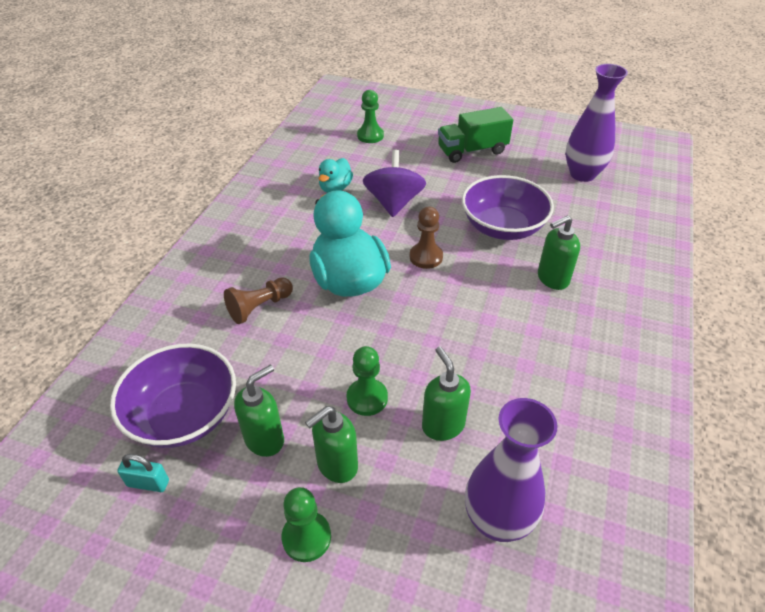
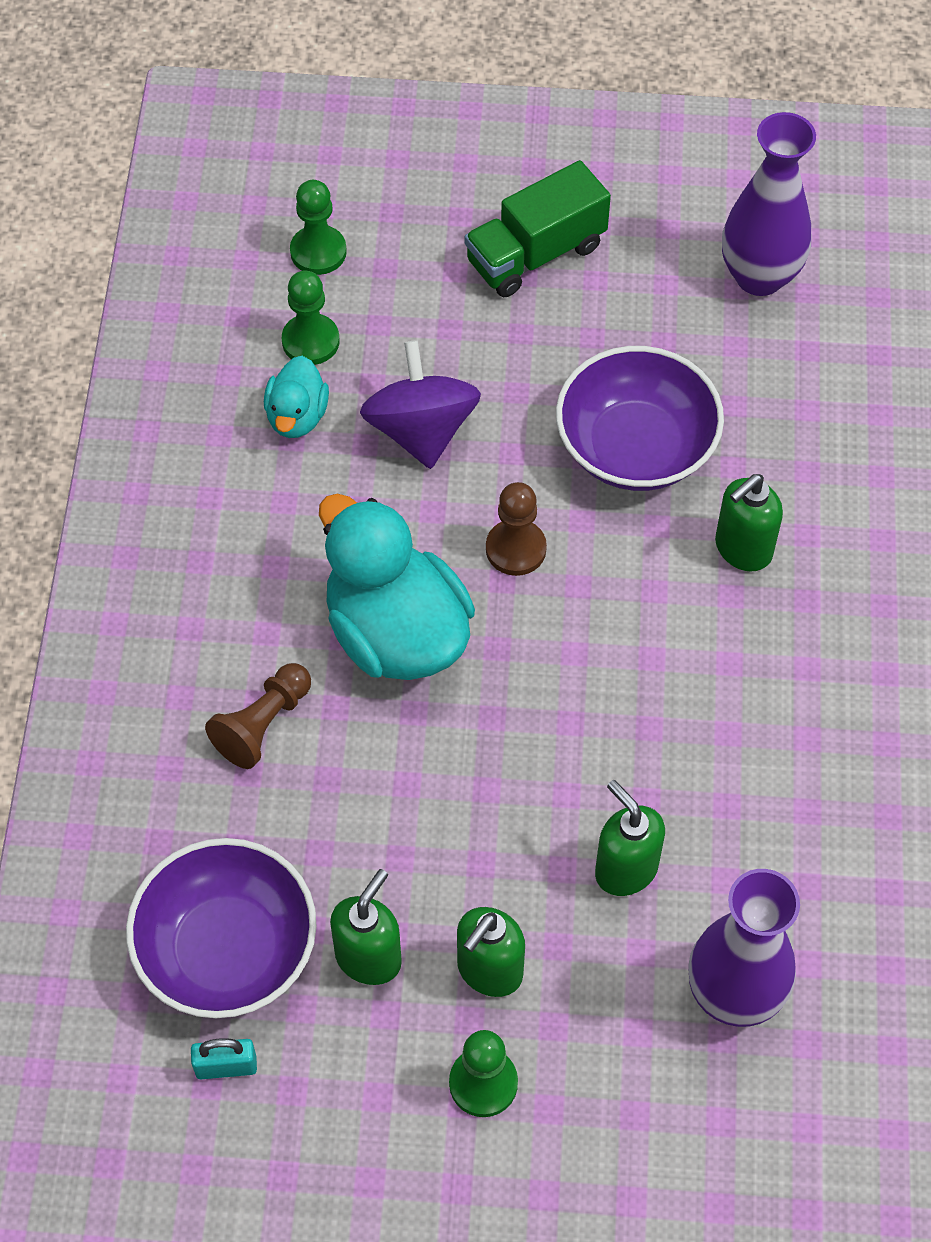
camera: 15 degrees left, 15 degrees up
(367, 398) = (499, 852): green pawn -> green pawn (310, 341)

